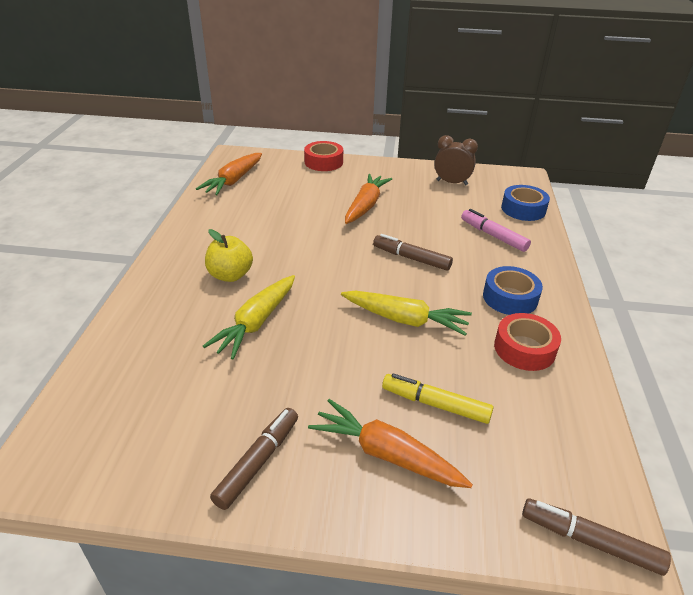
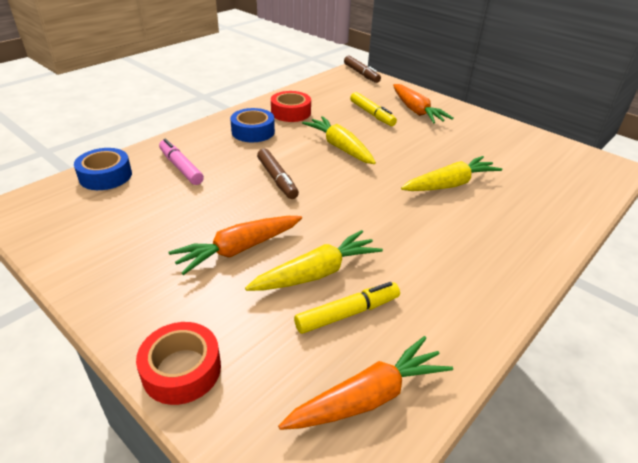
camera: 145 degrees left, 0 degrees up
(230, 275) = (453, 230): yellow apple -> none
(258, 462) = (483, 129): brown marker -> none
(268, 202) = (348, 313): none -> yellow marker
(305, 212) = (316, 273): none -> yellow carrot
(451, 183) = (97, 235): brown clock -> none
(493, 236) = (181, 167): pink marker -> pink marker turned 150 degrees clockwise

